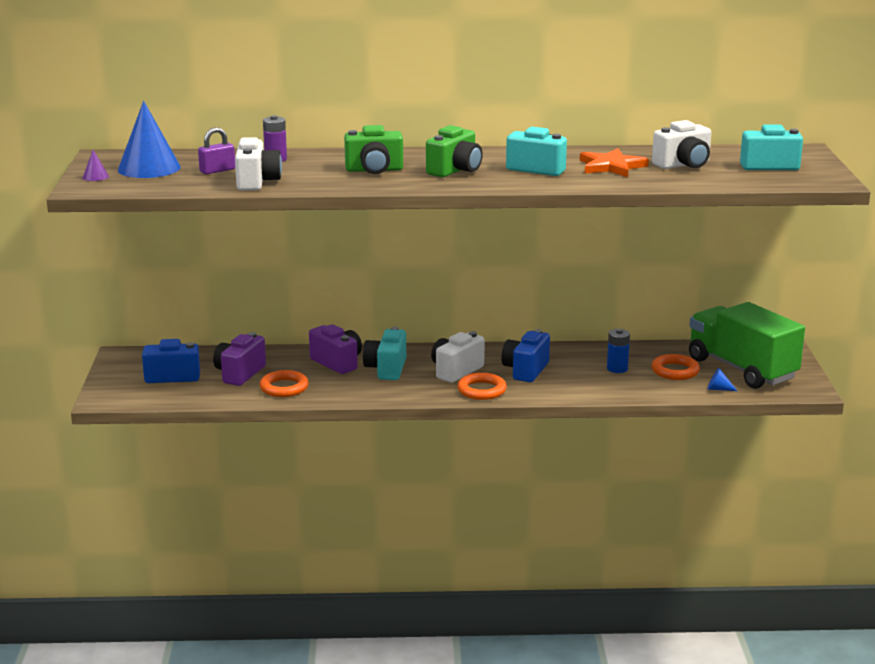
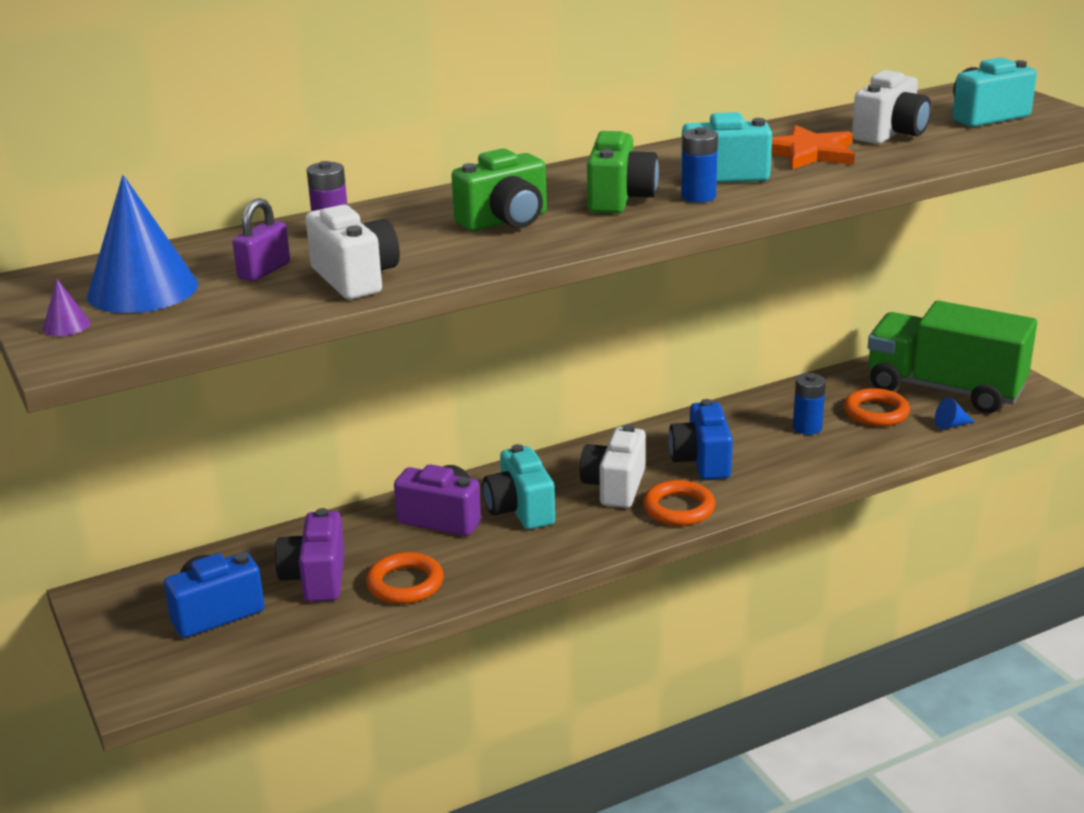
camera: 25 degrees left, 5 degrees up
(503, 177) = (698, 196): none -> blue battery

